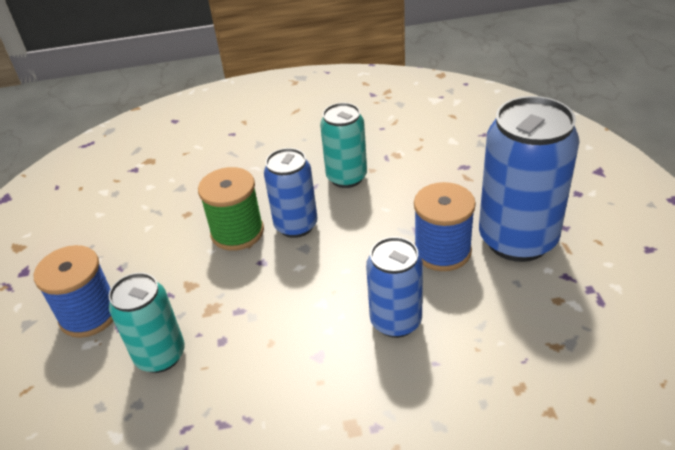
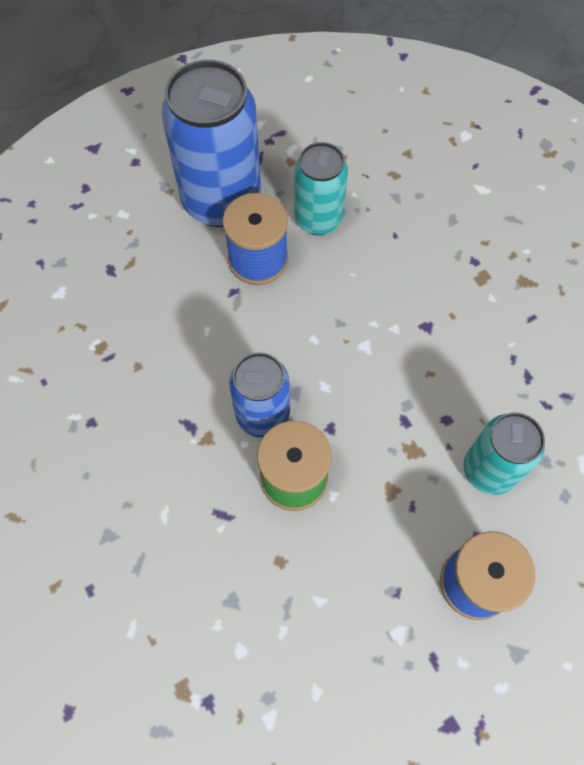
camera: 115 degrees left, 25 degrees up
(346, 177) = (160, 389): turquoise can -> turquoise can (318, 219)
(396, 321) = (362, 275): blue can -> none

